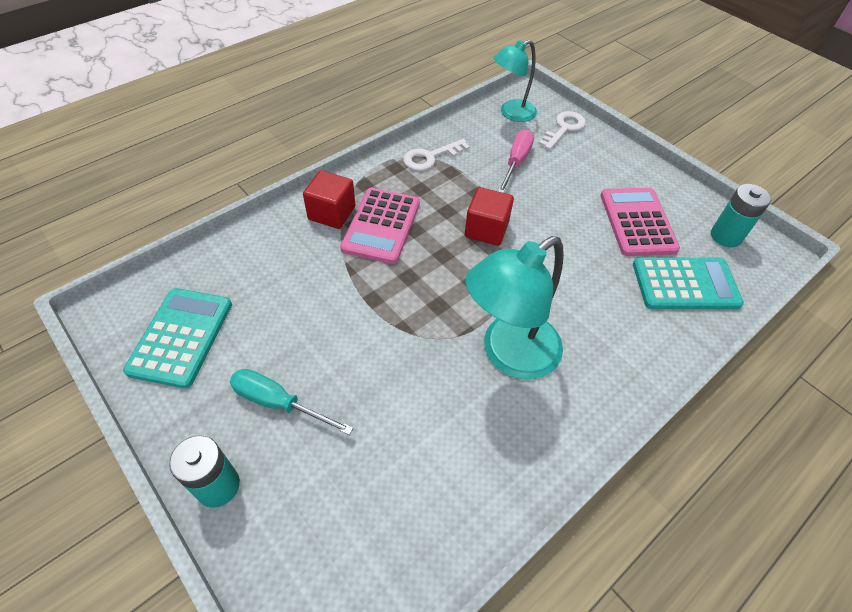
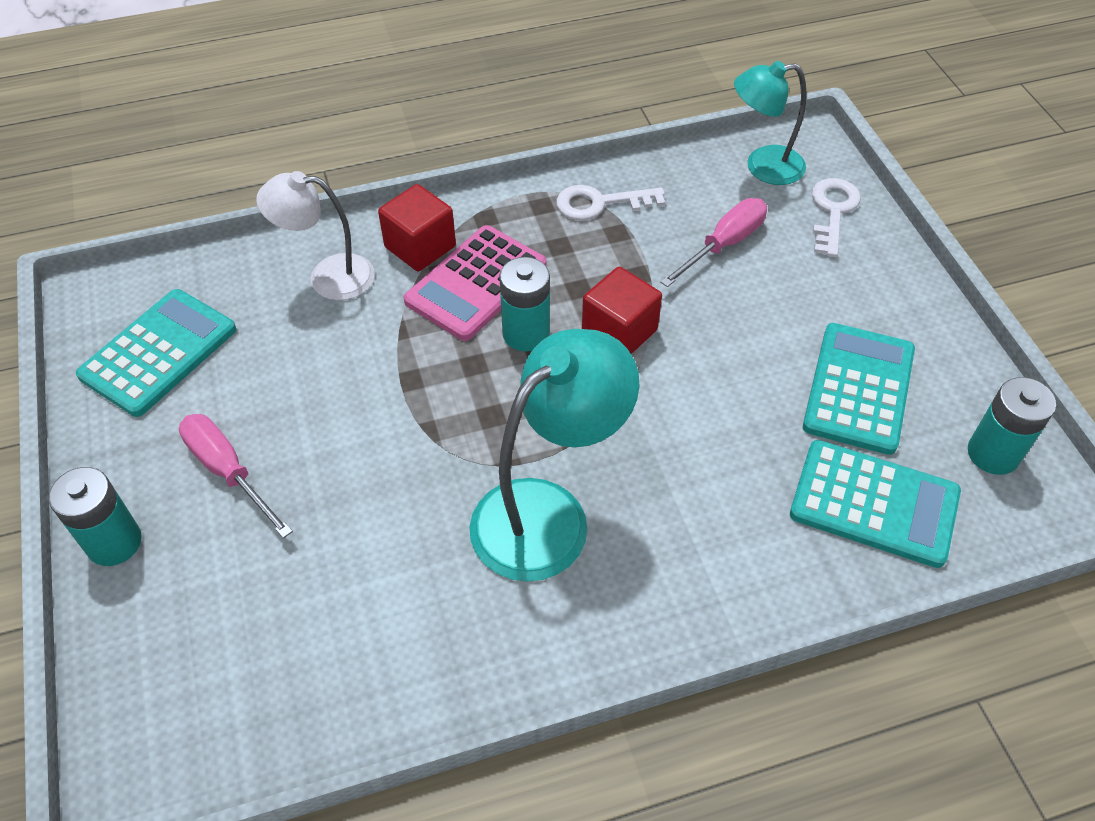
camera: 25 degrees right, 0 degrees up
(278, 403) = (228, 471): turquoise screwdriver -> pink screwdriver
(279, 249) = (328, 276): none -> white lamp
(430, 247) = (526, 334): none -> turquoise battery
(509, 354) = (548, 513): turquoise lamp -> turquoise lamp turned 150 degrees clockwise
(564, 128) = (833, 211): white key -> white key turned 45 degrees counterclockwise
(637, 222) = (859, 388): pink calculator -> turquoise calculator

